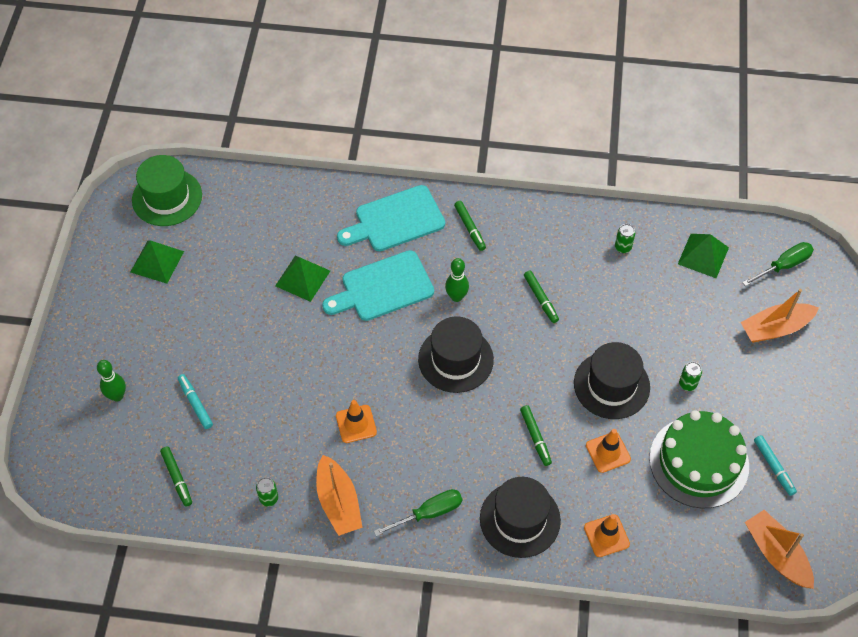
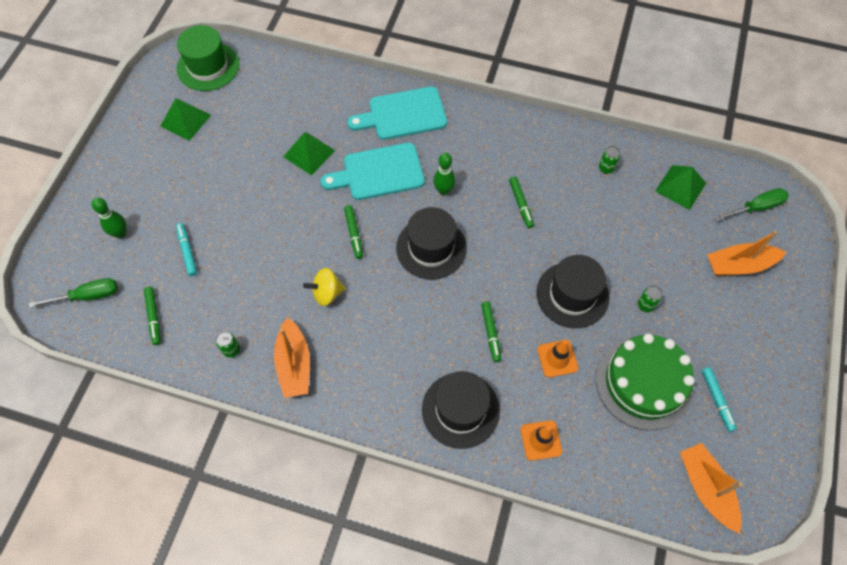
camera: 10 degrees right, 5 degrees up
(356, 424) = (327, 293): orange traffic cone -> yellow spinning top
(429, 513) = (376, 389): green screwdriver -> green screwdriver (88, 296)
(470, 228) = (468, 131): green marker -> green marker (354, 234)

